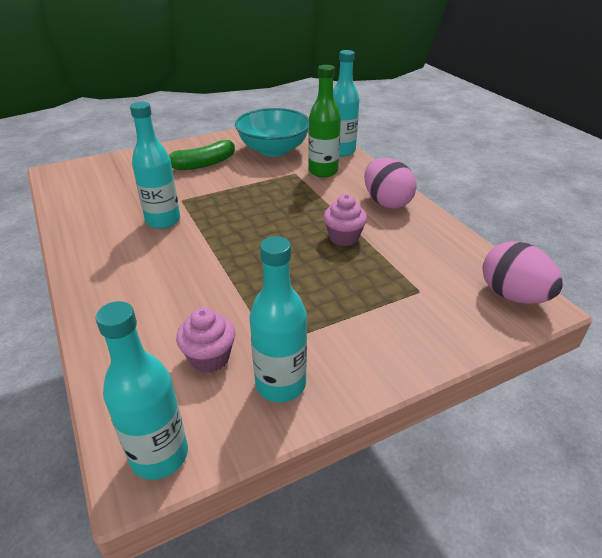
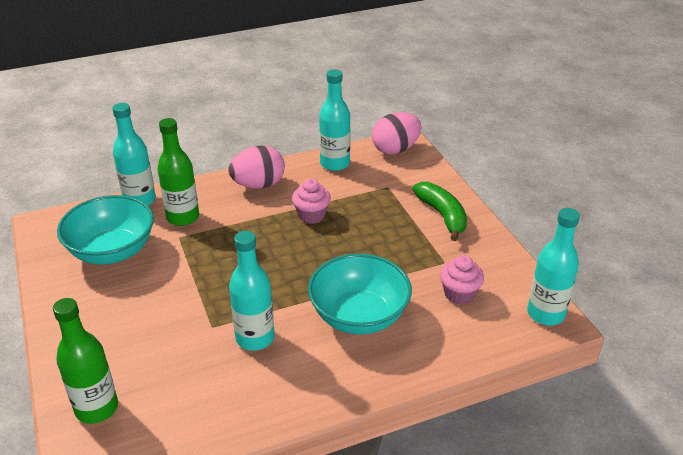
camera: 85 degrees left, 0 degrees up
(109, 168) = (97, 408): none -> green bottle
(181, 277) = (359, 316): none -> turquoise bowl
(202, 164) = (125, 313): green banana -> green banana (442, 215)
(280, 384) = (482, 259): turquoise bottle -> turquoise bottle (335, 164)

